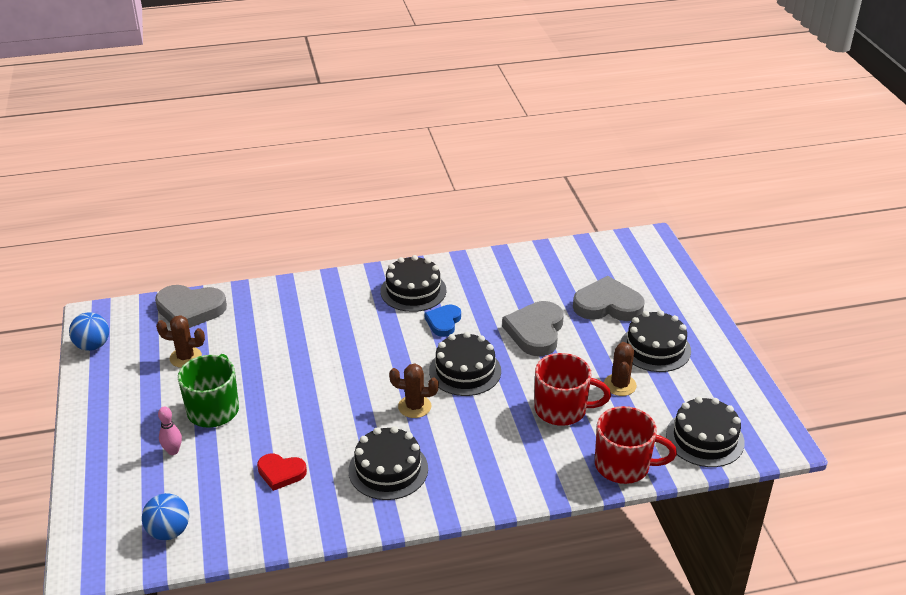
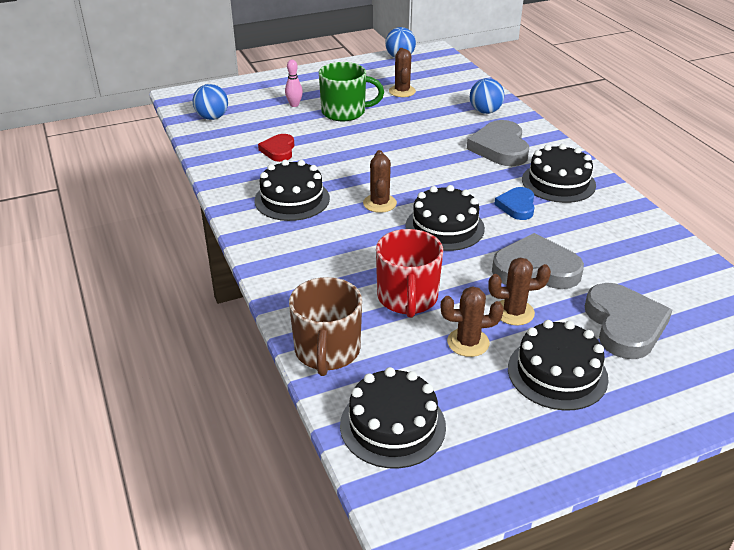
camera: 80 degrees right, 0 degrees up
(190, 310) = (462, 83): grey heart -> grey heart (500, 148)
(263, 306) = (485, 111): none -> blue ball
(443, 322) = (517, 206): blue heart -> blue heart turned 90 degrees counterclockwise
(587, 354) = (514, 312): none -> brown cactus
(624, 465) = (327, 351): red mug -> brown mug

